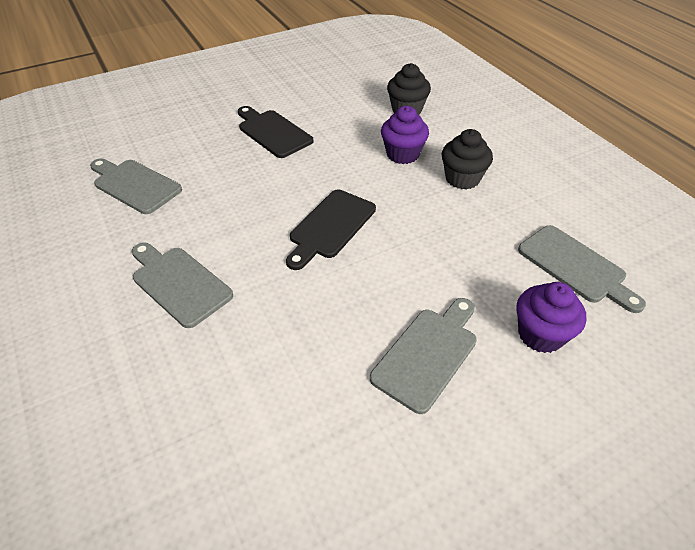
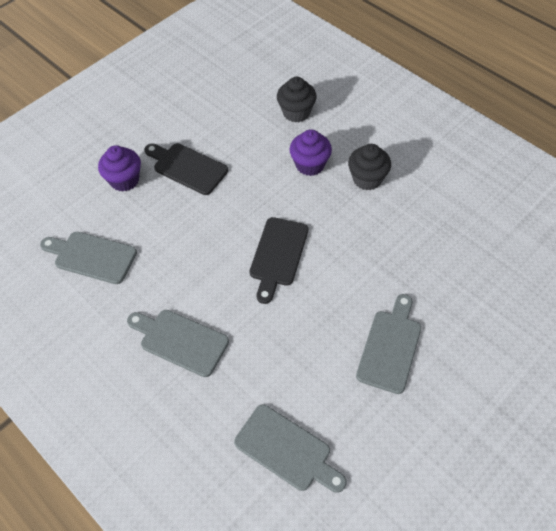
camera: 15 degrees left, 10 degrees up
(540, 334) = (463, 308): purple cupcake -> purple cupcake (124, 180)
(575, 266) = (474, 243): grey cutting board -> grey cutting board (287, 449)

